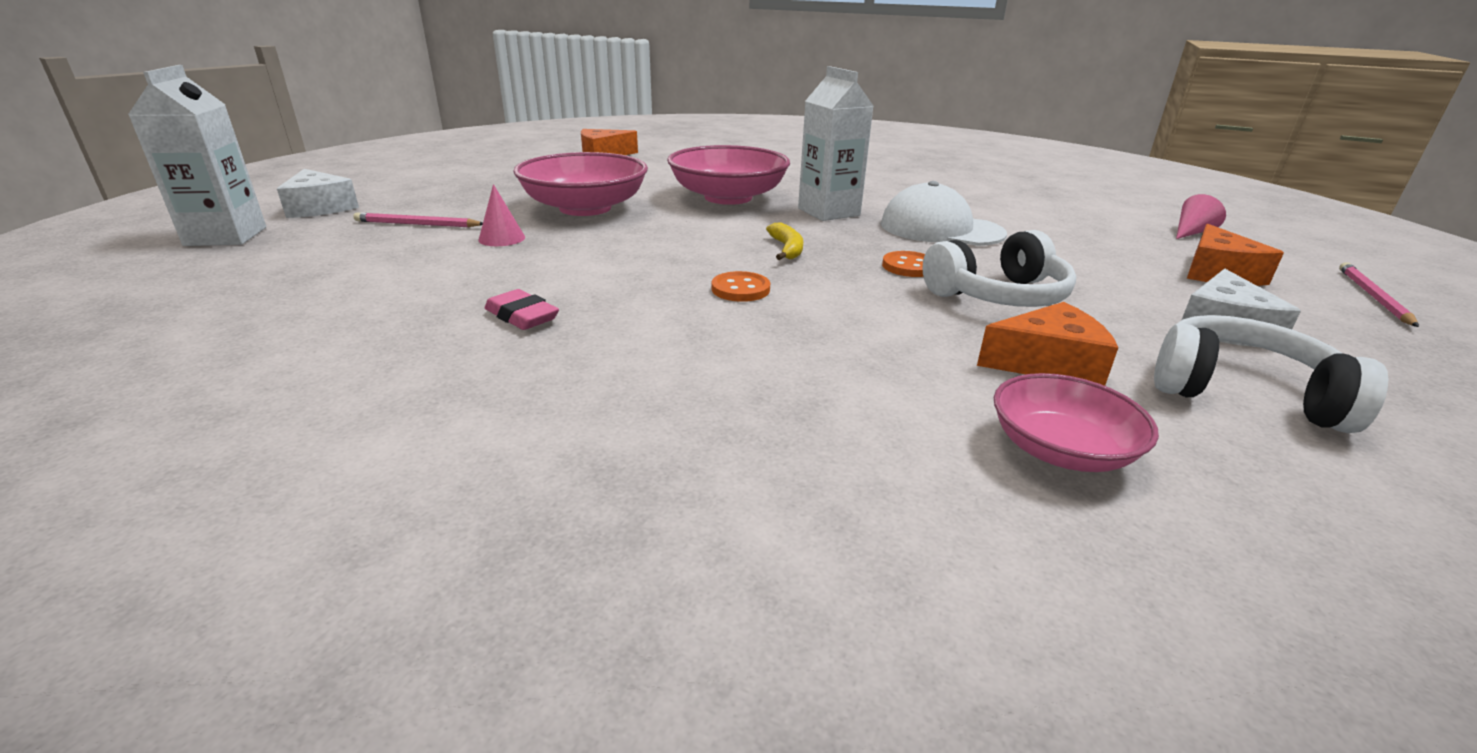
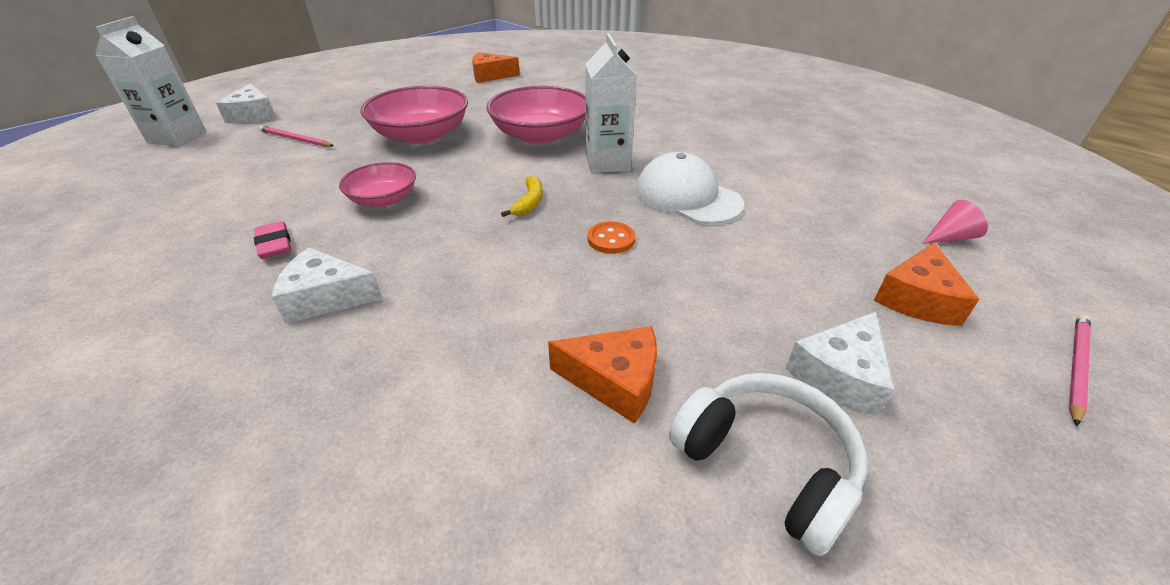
camera: 20 degrees right, 10 degrees up
(502, 238) = (335, 161): pink cone -> none
(654, 350) = (326, 297): none -> white cheese
(740, 289) = (449, 243): orange button -> none
(998, 296) = (655, 289): white headphones -> none
(1060, 450) = (519, 485): pink bowl -> pink bowl (383, 199)

